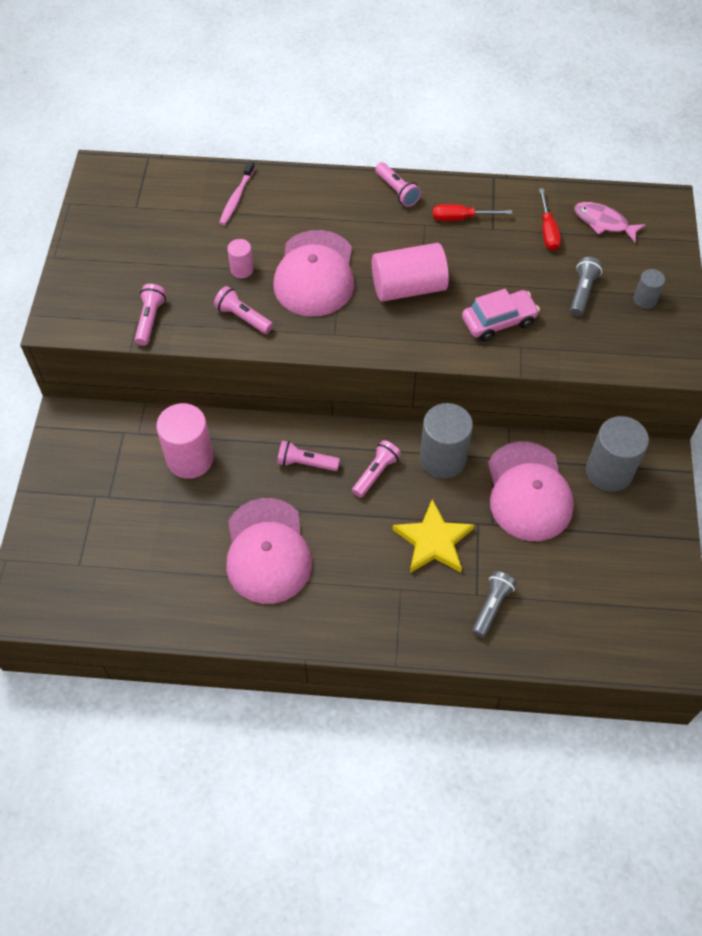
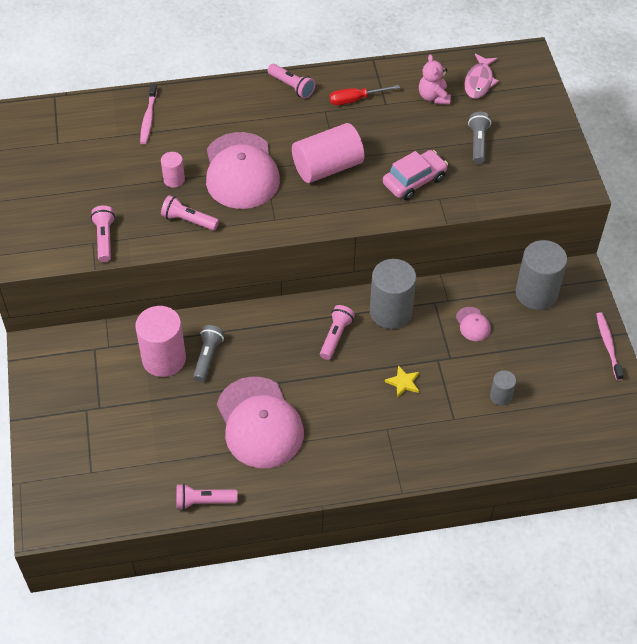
camera: 15 degrees left, 5 degrees down
(305, 463) = (270, 341): pink flashlight -> pink flashlight (203, 501)
(433, 541) = (403, 382): yellow star -> yellow star, size x0.49
(491, 606) = (469, 426): grey flashlight -> grey flashlight (208, 357)
(528, 491) = (473, 324): pink cap -> pink cap, size x0.42
(548, 231) = (433, 97): red screwdriver -> pink teddy bear
(604, 222) = (479, 81): pink fish -> pink fish turned 90 degrees counterclockwise
(645, 300) = (532, 139): grey cylinder -> grey cylinder (501, 396)
(674, 549) = (608, 345): none -> pink toothbrush

